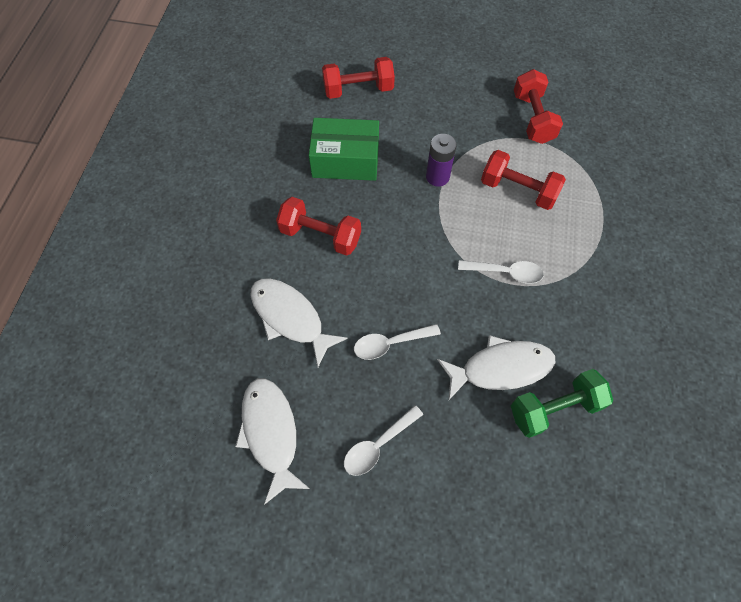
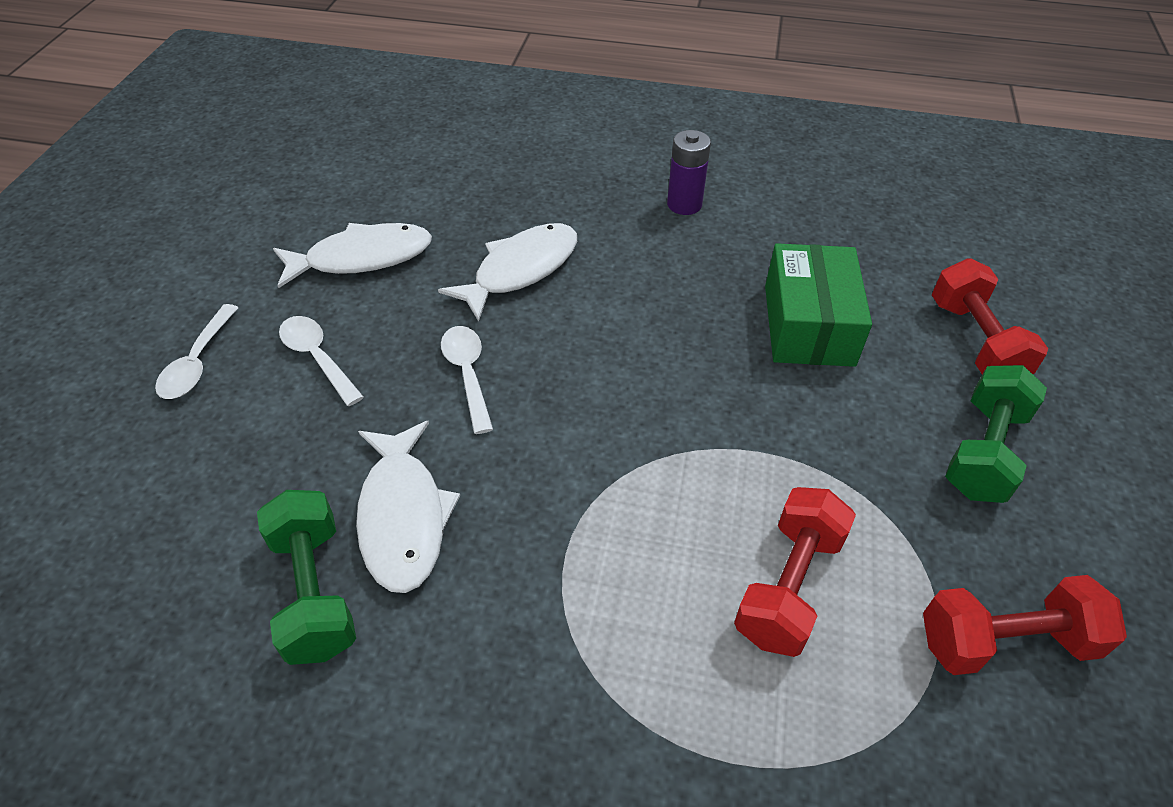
camera: 90 degrees right, 15 degrees down
(320, 235) = (657, 297): red dumbbell -> none
(433, 103) = (983, 451): none -> green dumbbell
(437, 177) = (797, 449): purple battery -> purple battery (684, 204)
(505, 272) = (590, 542): white spoon -> white spoon (197, 362)

